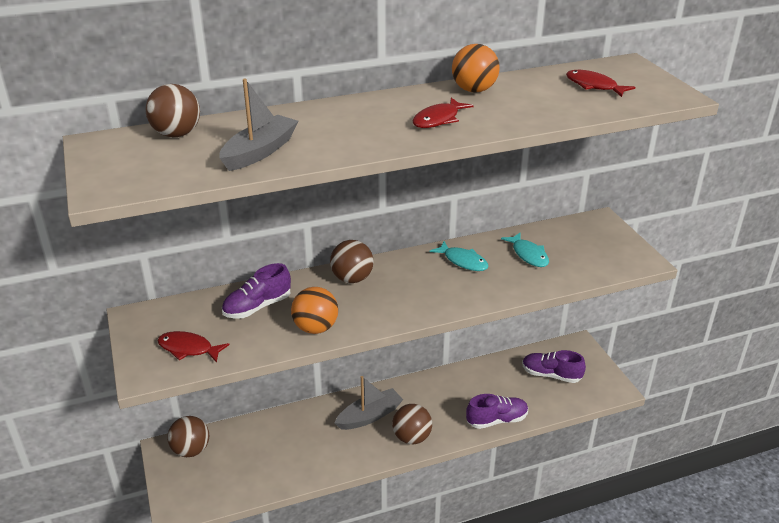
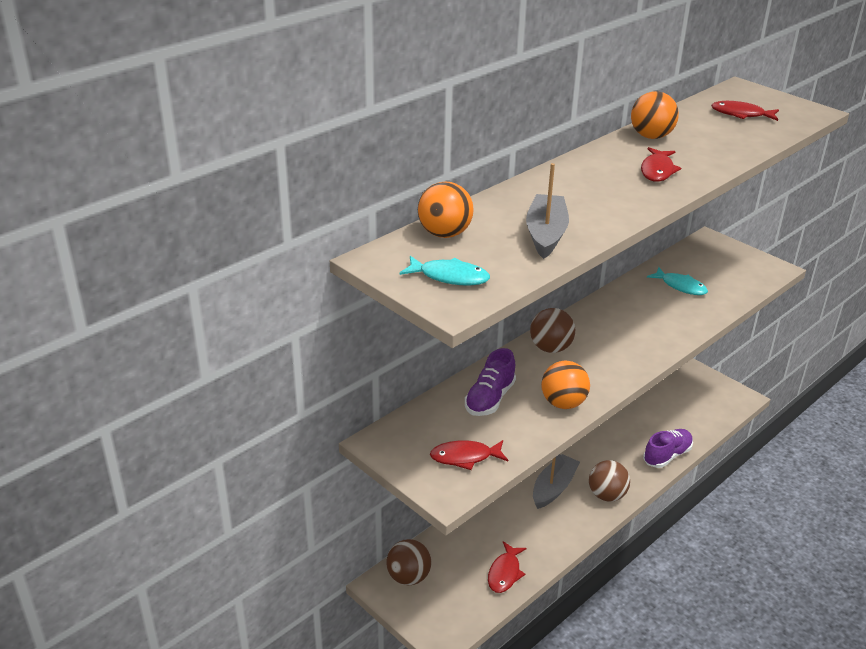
camera: 25 degrees left, 0 degrees up
(176, 134) = (444, 234): brown ball -> orange ball
(269, 474) = (505, 573): none -> red fish
(463, 261) = (632, 306): turquoise fish -> turquoise fish (450, 277)
(551, 375) = (681, 401): purple shoe -> none

